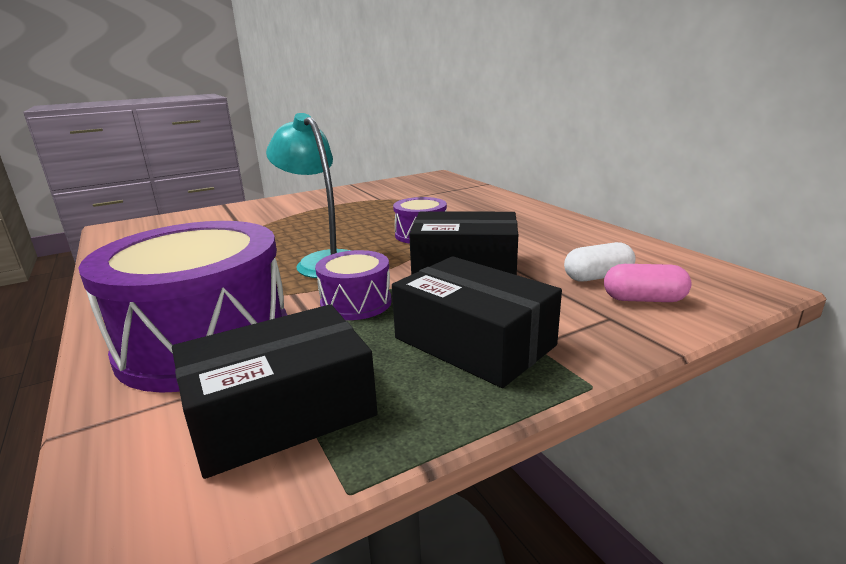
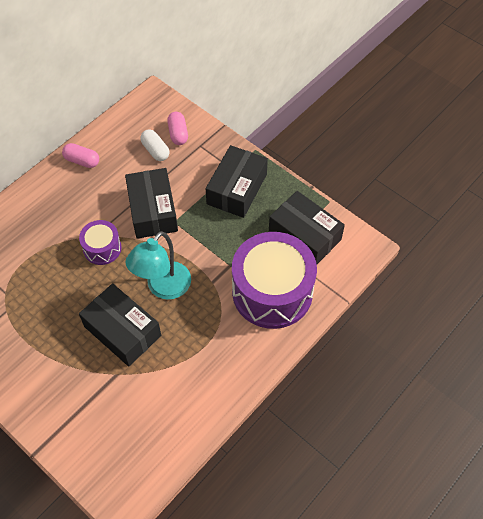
camera: 110 degrees left, 35 degrees up
(292, 237) = (122, 331): none -> black box
(356, 303) = (215, 246): purple drum -> none
(580, 232) = (82, 161): none -> pink capsule

